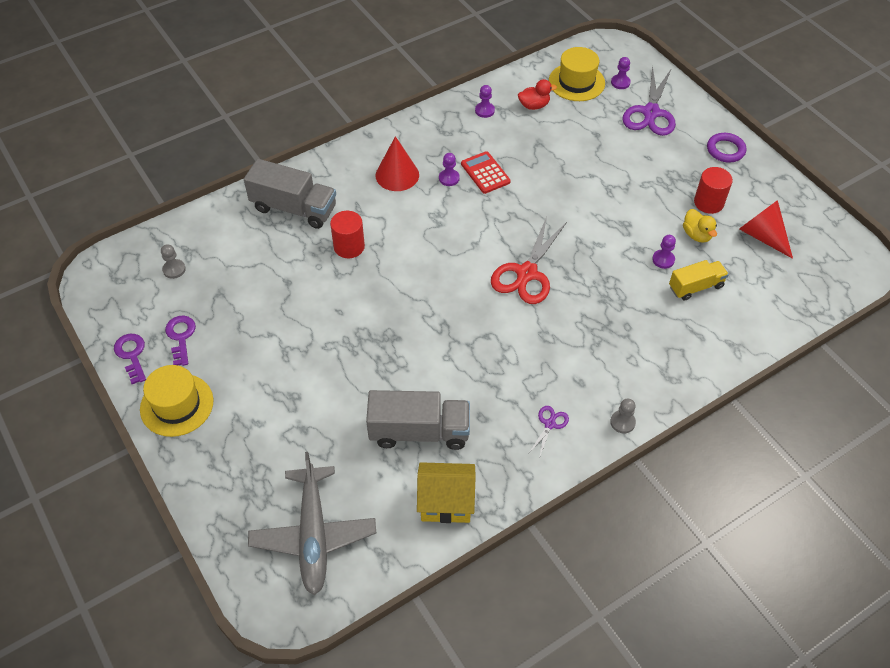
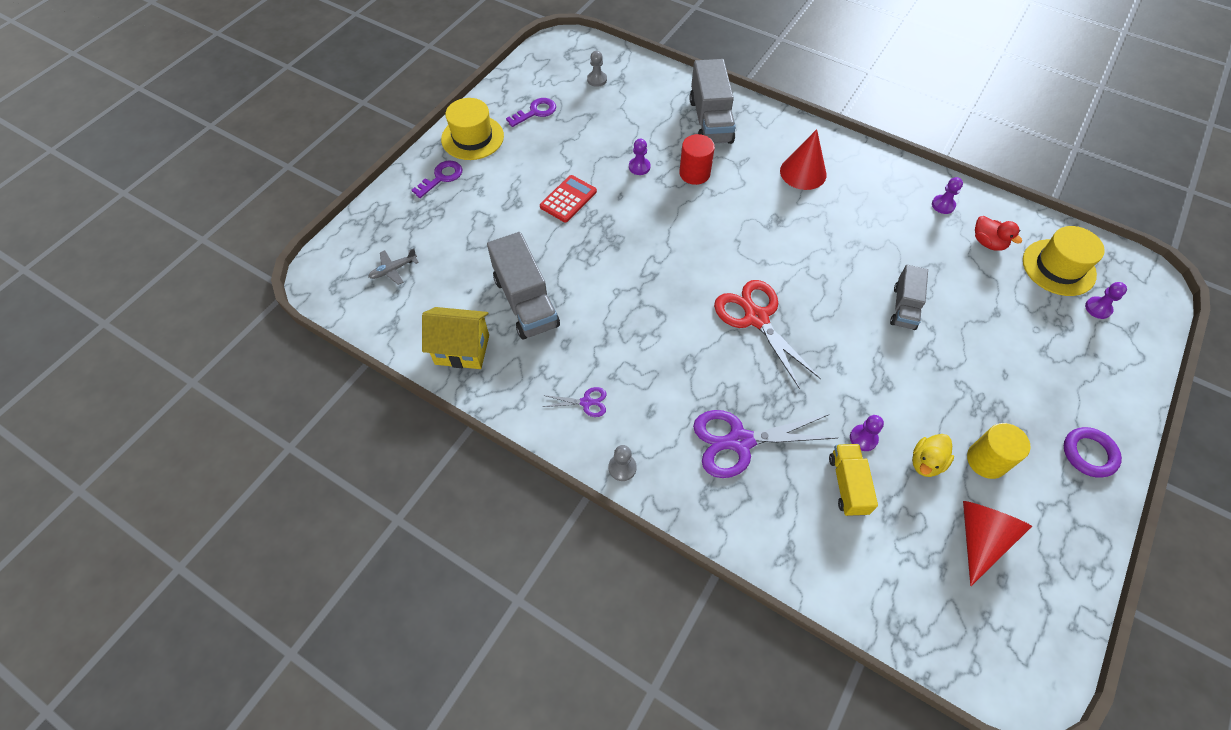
camera: 65 degrees right, 5 degrees up
(132, 355) = (503, 93): purple key -> purple key (441, 177)
(313, 535) = (393, 269): grey plane -> grey plane, size x0.42
(446, 503) = (462, 350): yellow house -> yellow house turned 60 degrees counterclockwise
(449, 178) = (830, 211): purple pawn -> purple pawn (639, 167)
(485, 173) = (860, 237): red calculator -> red calculator (568, 199)
(526, 273) = (756, 318): red scissors -> red scissors turned 60 degrees clockwise
(565, 181) = (904, 307): none -> grey truck
(651, 113) = (1078, 354): purple scissors -> purple scissors (739, 441)
(695, 287) = (847, 485): yellow truck -> yellow truck turned 135 degrees counterclockwise
(708, 202) = (986, 460): red cylinder -> yellow cylinder

